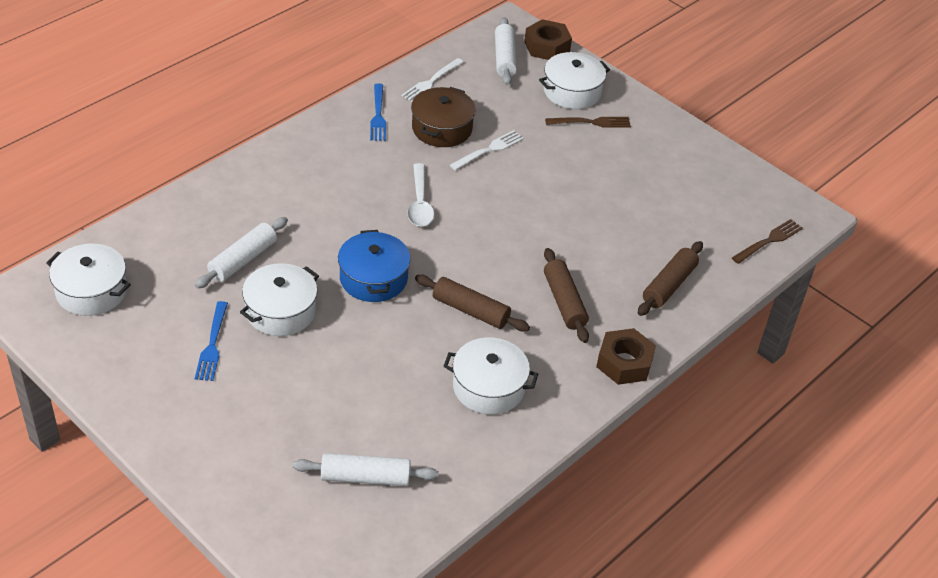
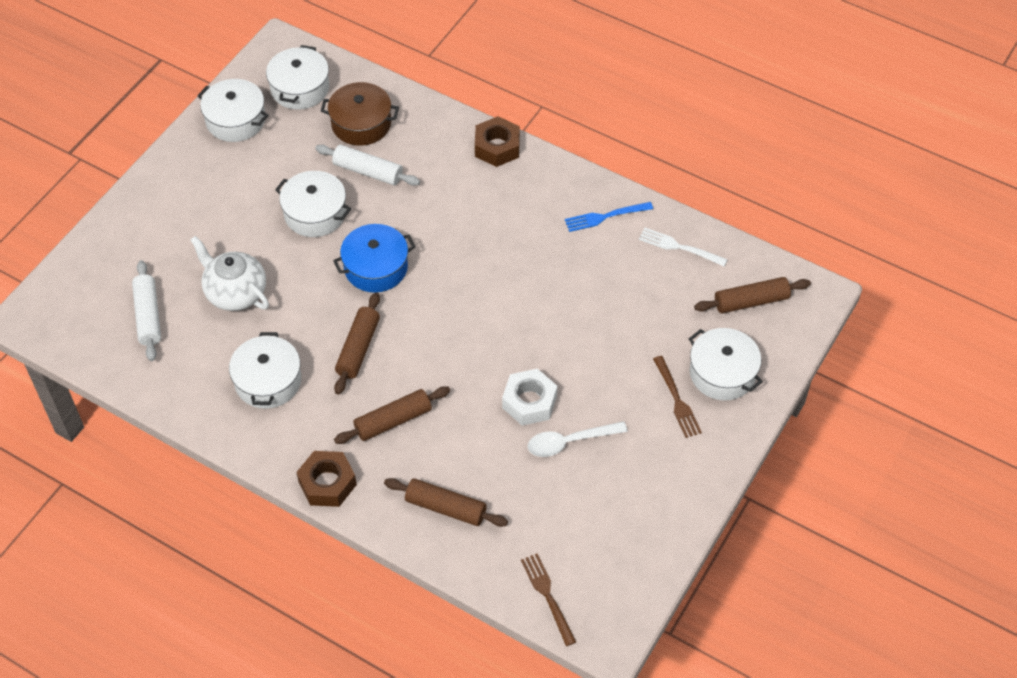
camera: 80 degrees right, 10 degrees up
(108, 354) = (235, 120): none -> white pot
(212, 344) = (264, 180): blue fork -> none
(362, 395) = (235, 292): none -> white teapot
(420, 203) = (489, 279): white spoon -> white spoon (569, 442)
(442, 128) = (607, 272): brown pot -> brown pot (361, 124)
(489, 150) = (591, 318): white fork -> none
(504, 58) = (751, 301): white rolling pin -> brown rolling pin
(547, 46) = (792, 336): brown nut -> brown nut (497, 147)
(569, 208) = (529, 402): none -> white nut
(768, 241) = (547, 596): brown fork -> brown fork turned 150 degrees counterclockwise

